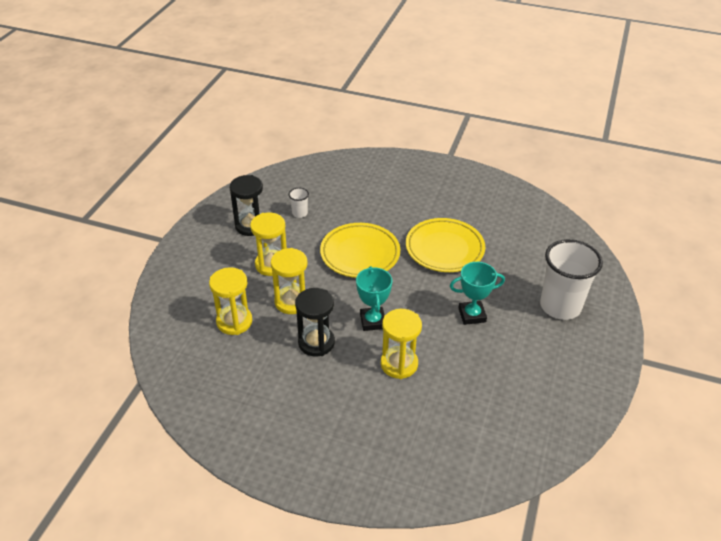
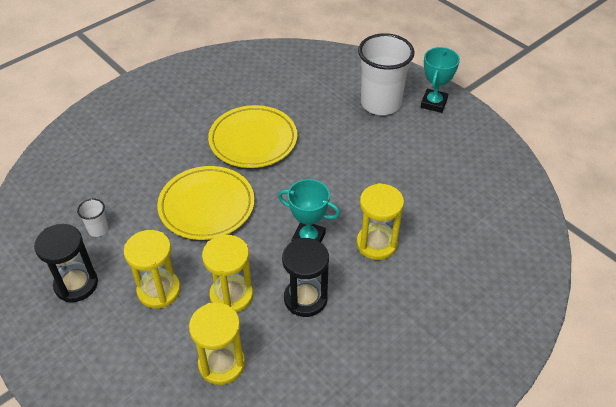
camera: 60 degrees left, 5 degrees up
(472, 315) = (351, 163): turquoise trophy -> turquoise trophy (433, 103)

